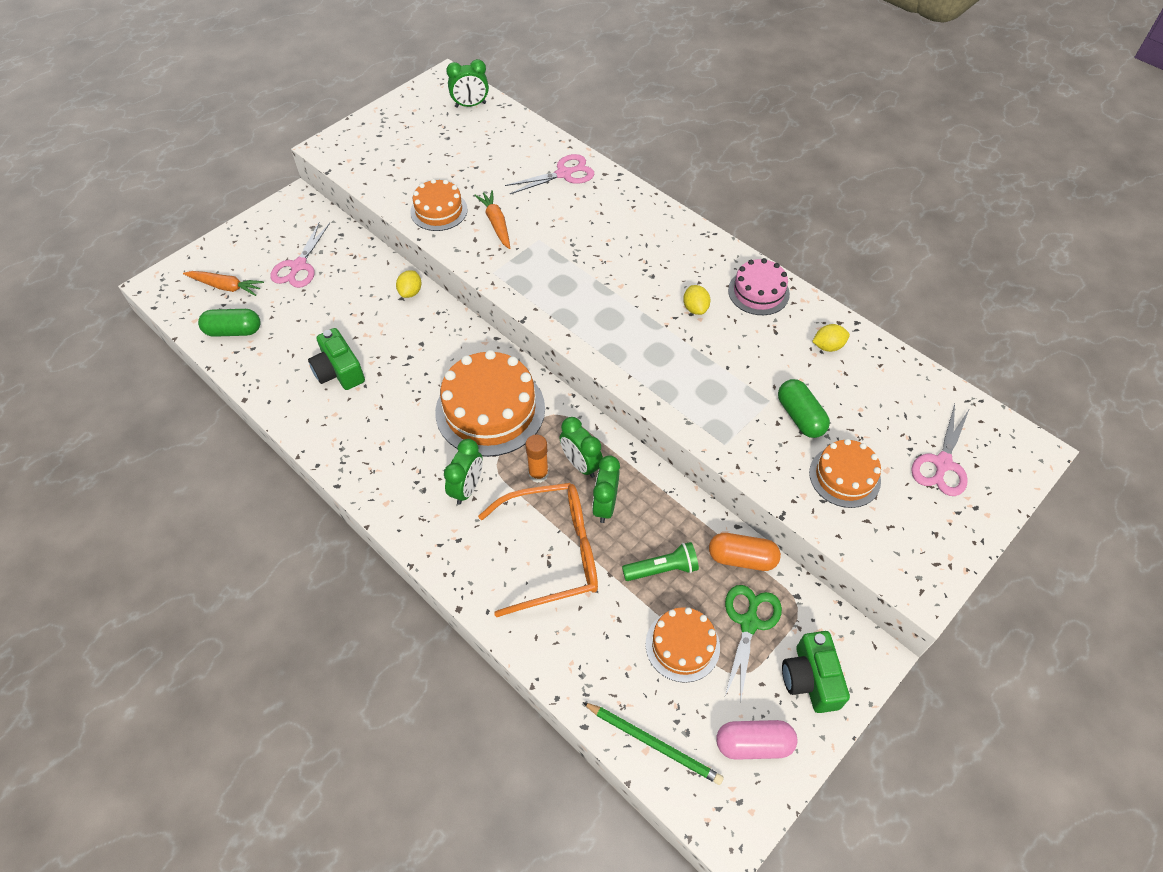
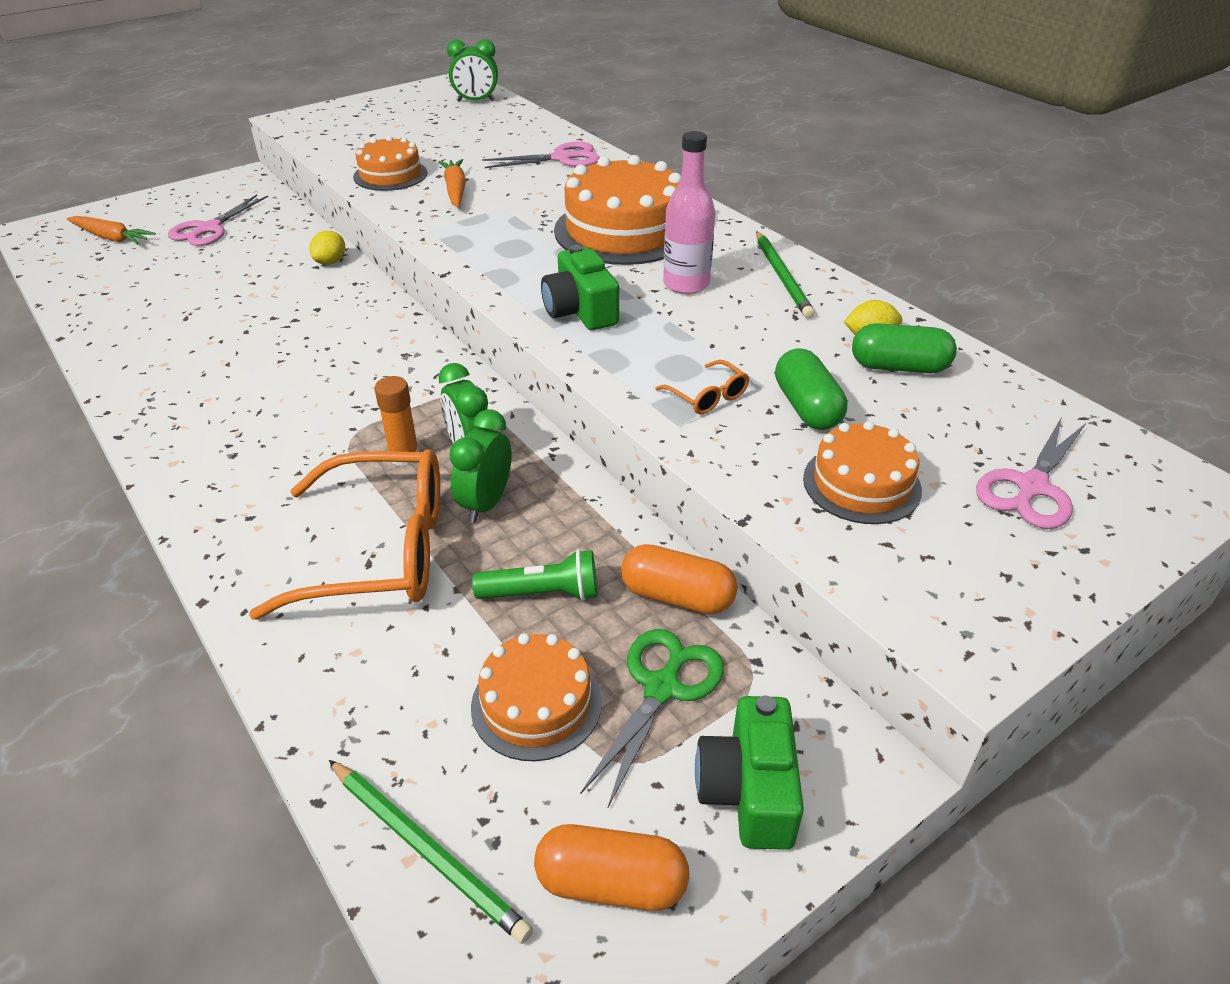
camera: 10 degrees right, 15 degrees down
(233, 331) = (92, 276): green capsule -> green capsule (899, 367)
(339, 371) = (196, 324): green camera -> green camera (580, 311)
(467, 488) = (295, 460): green clock -> none
(490, 410) = (372, 381): orange cake -> orange cake (624, 230)
(695, 308) = (686, 284): yellow lemon -> pink bottle
(736, 416) = (708, 397): none -> orange glasses
(753, 744) = (611, 883): pink capsule -> orange capsule
(758, 292) = (782, 277): pink cake -> green pencil

